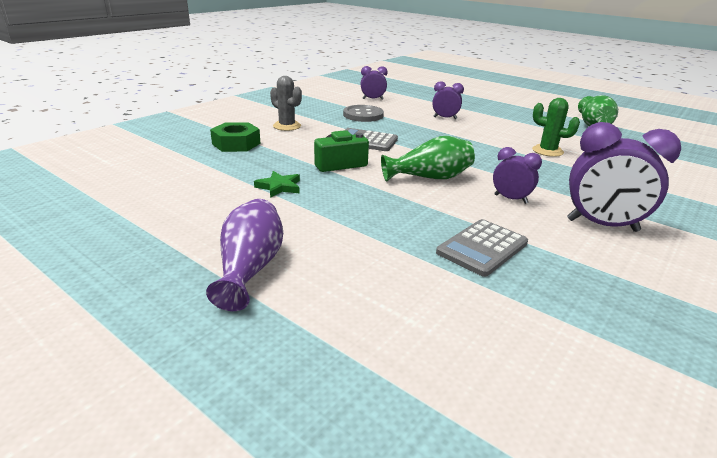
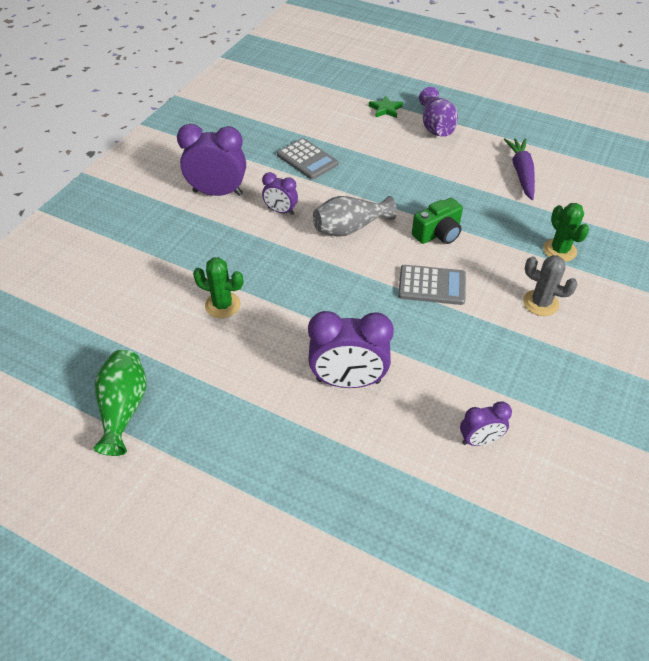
camera: 170 degrees right, 20 degrees up
(194, 195) = (521, 173): none -> purple carrot
(236, 144) = (559, 250): green nut -> green cactus
(279, 187) = (468, 193): green star -> green star (385, 109)
(363, 115) = (466, 362): grey button -> none
(430, 178) = (350, 228): green vase -> grey vase
(445, 118) = (348, 381): purple clock -> purple clock, size x1.81
(482, 248) = (307, 159): grey calculator -> grey calculator turned 105 degrees clockwise

